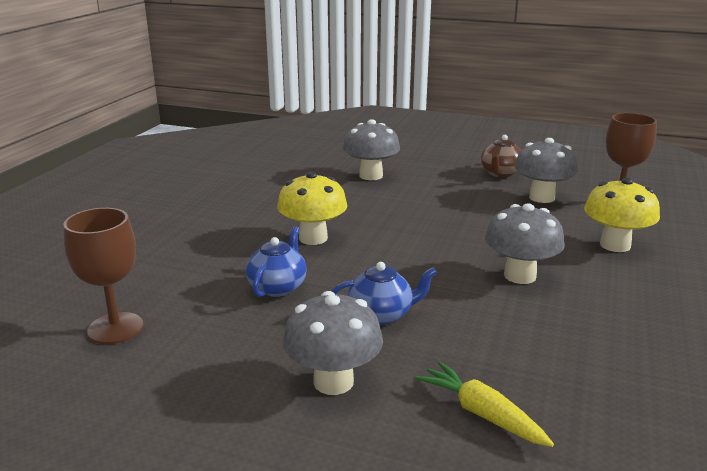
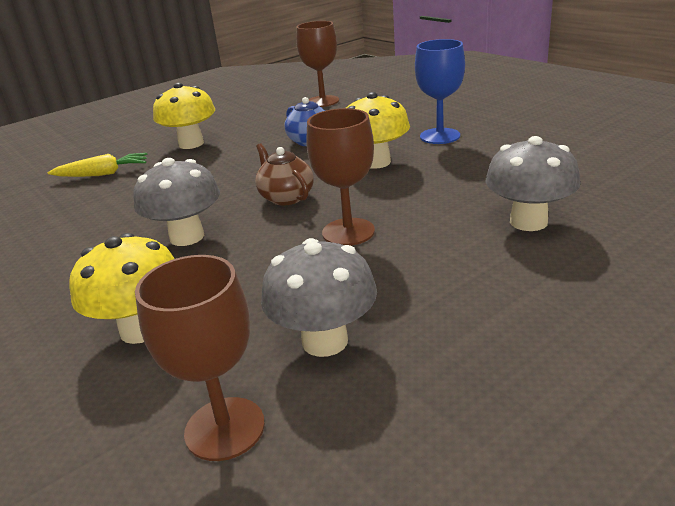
camera: 125 degrees right, 5 degrees up
(234, 225) = (440, 136): none -> blue goblet
(333, 381) = (191, 144): grey mushroom -> yellow mushroom
(381, 315) = (227, 167): blue teapot -> none
(439, 219) = (348, 232): none -> brown goblet
(500, 173) = (459, 344): brown teapot -> brown teapot (286, 197)

